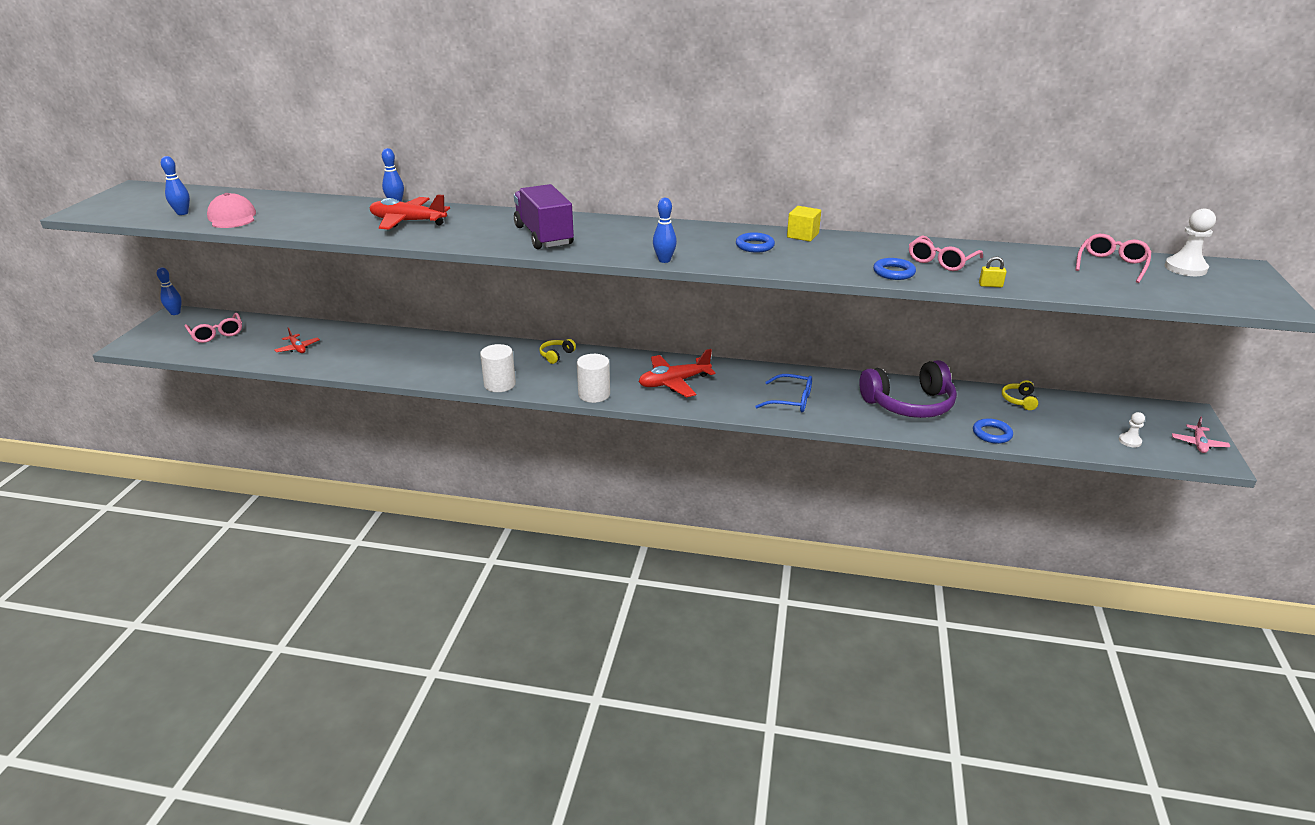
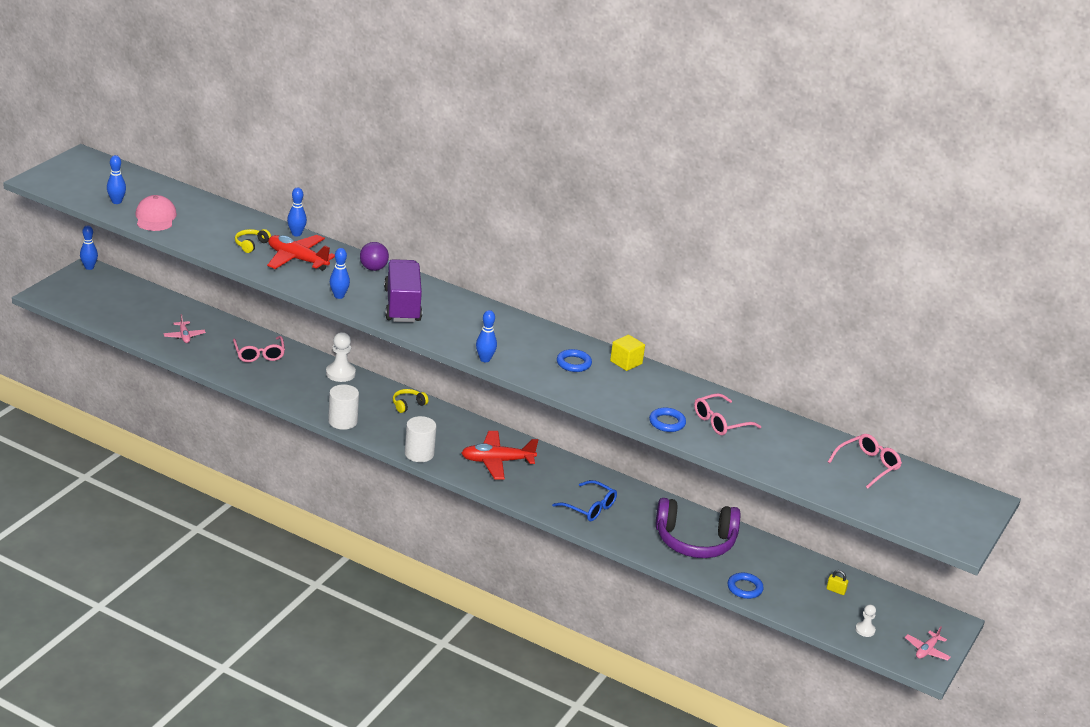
camera: 15 degrees right, 0 degrees up
(217, 334) = (119, 301): pink glasses -> pink glasses (259, 354)
(298, 348) = (184, 336): red plane -> pink plane
(471, 241) = (339, 296): none -> blue bowling pin
(493, 214) = (373, 268): none -> purple ball
(990, 285) = (735, 457): yellow padlock -> yellow padlock (836, 590)
(1019, 400) = (801, 566): yellow headphones -> yellow headphones (251, 245)
(1185, 268) = (930, 486): white pawn -> white pawn (340, 373)

